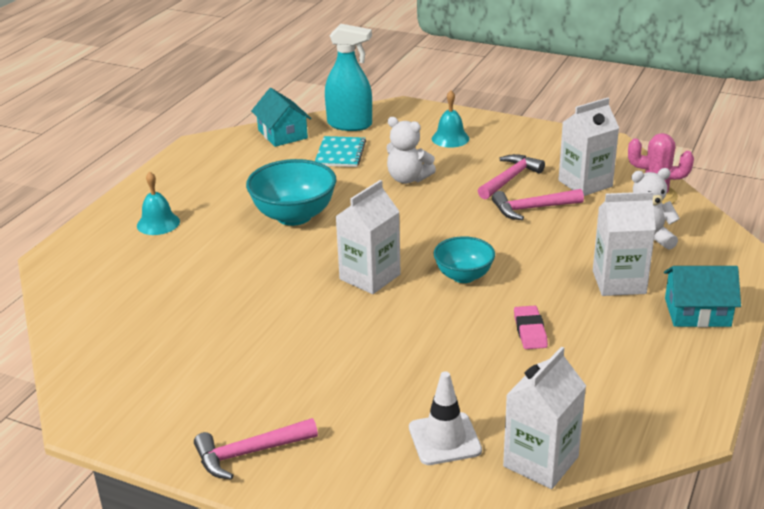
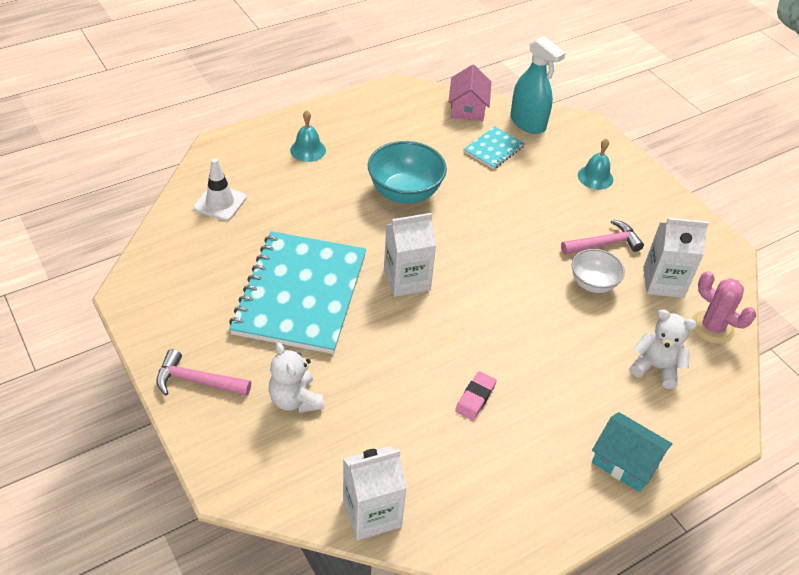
camera: 30 degrees right, 15 degrees up
(279, 333) = (300, 294): none -> turquoise notebook
(282, 134) = (468, 108): turquoise house -> pink house
(408, 179) = (522, 201): white teddy bear -> white teddy bear (295, 400)
(444, 439) = (326, 451): white traffic cone -> white traffic cone (220, 203)
(463, 276) = (475, 318): turquoise bowl -> none
(532, 208) = (593, 284): pink hammer -> white bowl
(619, 282) = (590, 395): white carton -> none

